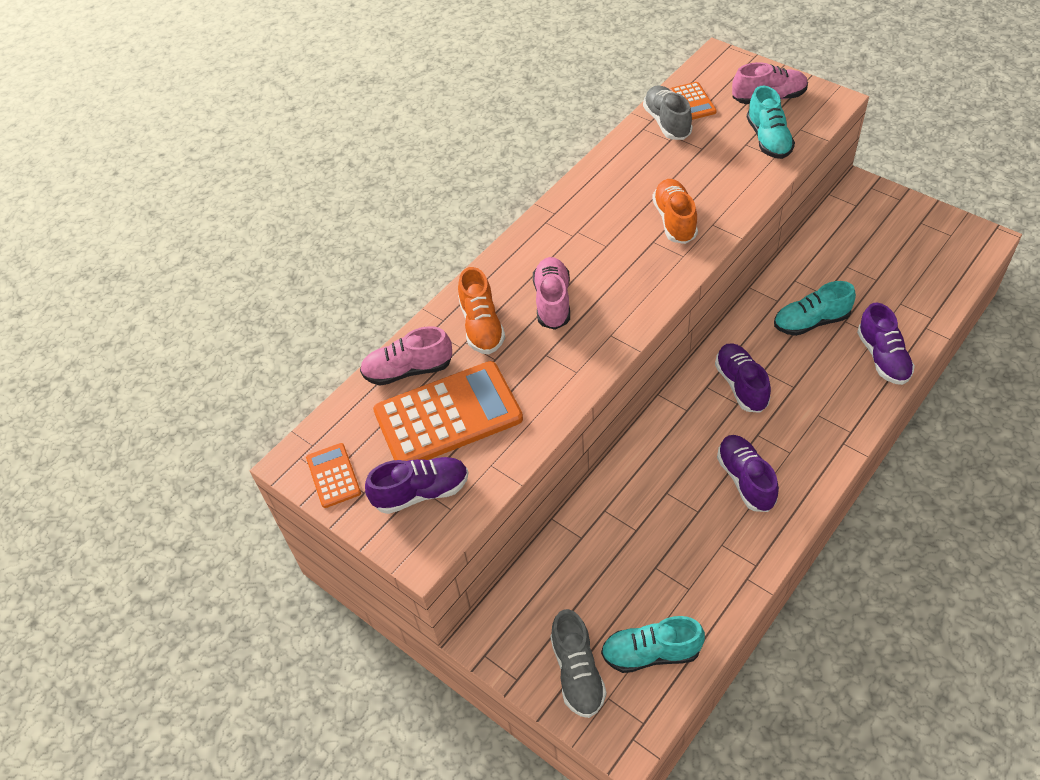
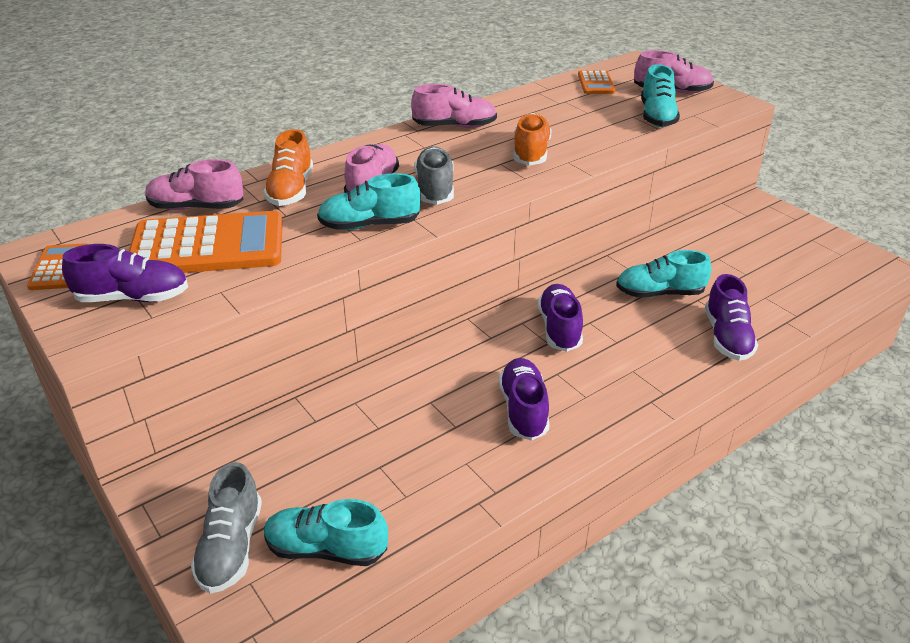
camera: 10 degrees right, 15 degrees down
(576, 352) = (369, 225): none -> turquoise shoe
(587, 199) = (455, 126): none -> pink shoe
(667, 123) = (563, 92): grey shoe -> grey shoe (435, 189)

